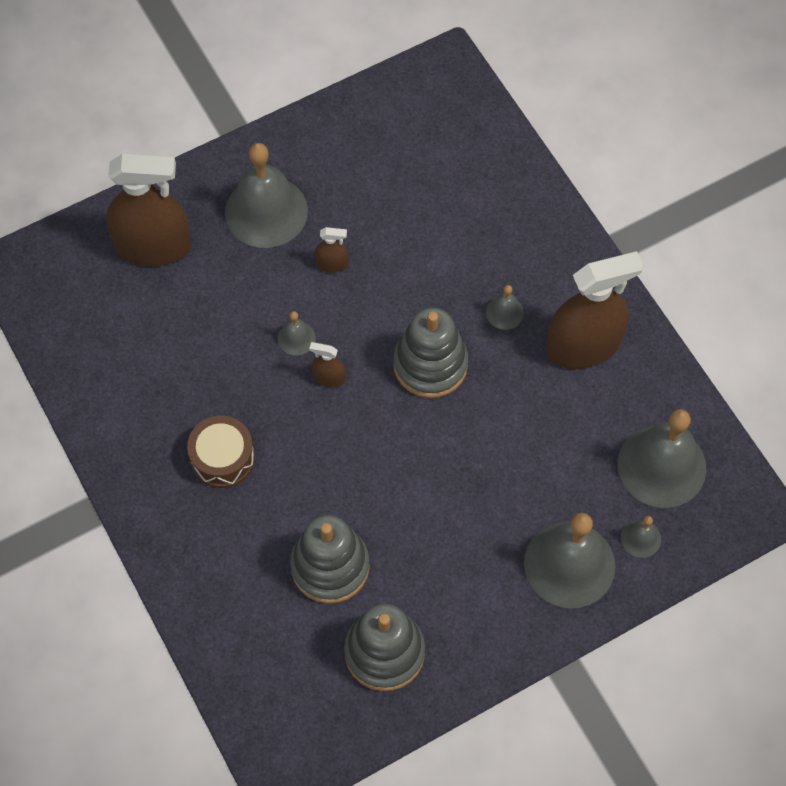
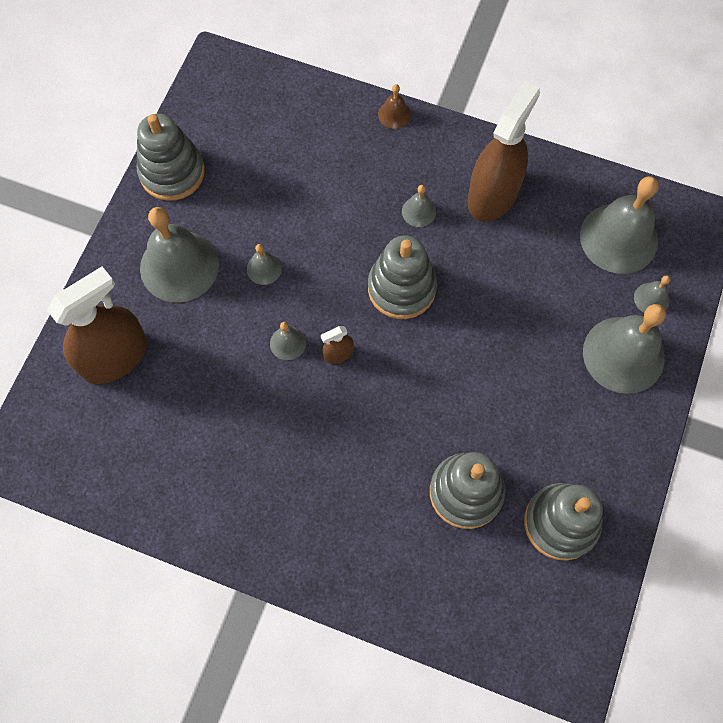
camera: 40 degrees left, 5 degrees up
(222, 458) = (314, 476): brown drum -> none
(328, 130) = (172, 172): none -> grey stacking toy
(332, 264) = (264, 268): brown spray bottle -> grey bell
(561, 215) = (394, 114): none -> brown bell

